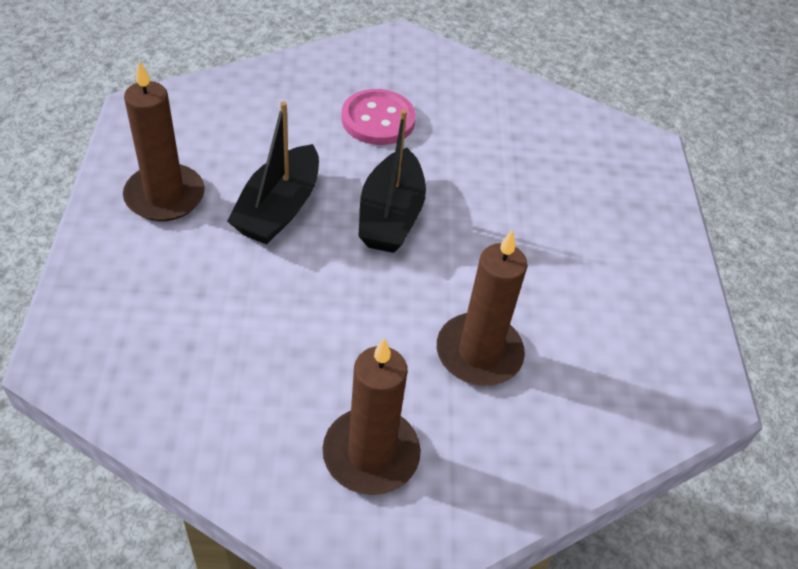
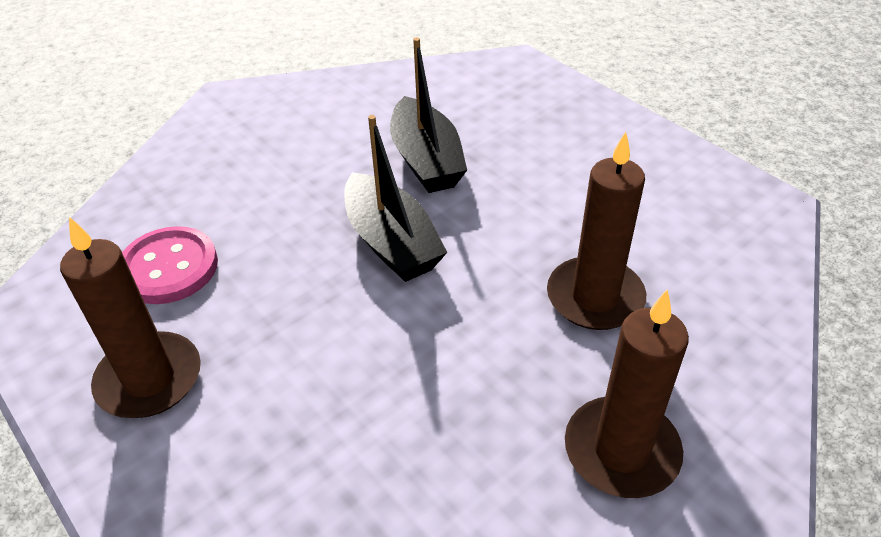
camera: 35 degrees left, 5 degrees down
(279, 208) = (283, 307): black boat -> black boat (426, 160)
(378, 119) = (284, 173): pink button -> pink button (169, 268)

